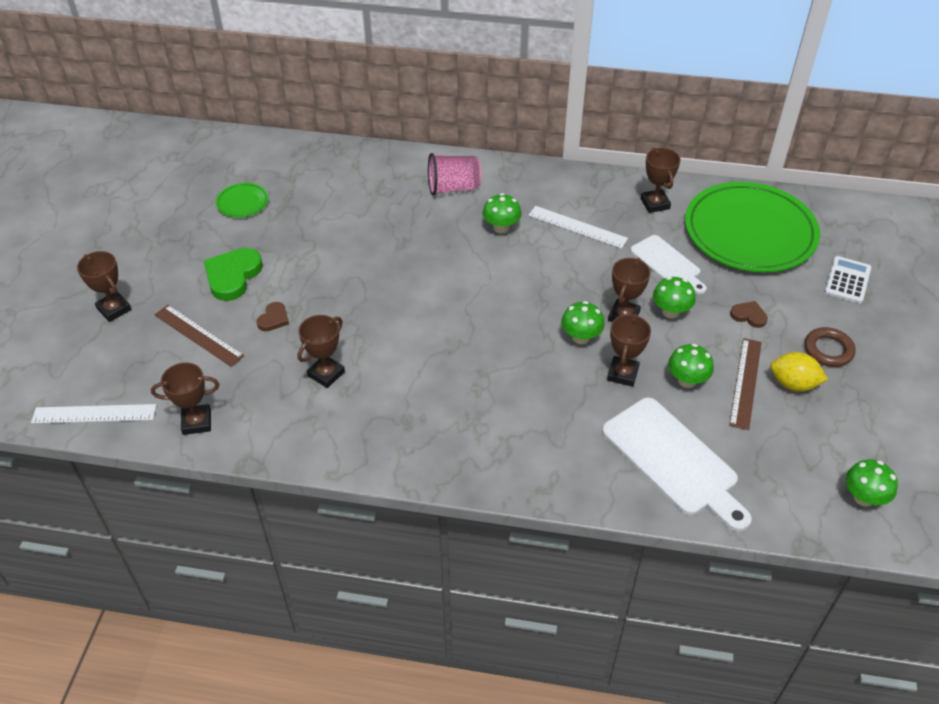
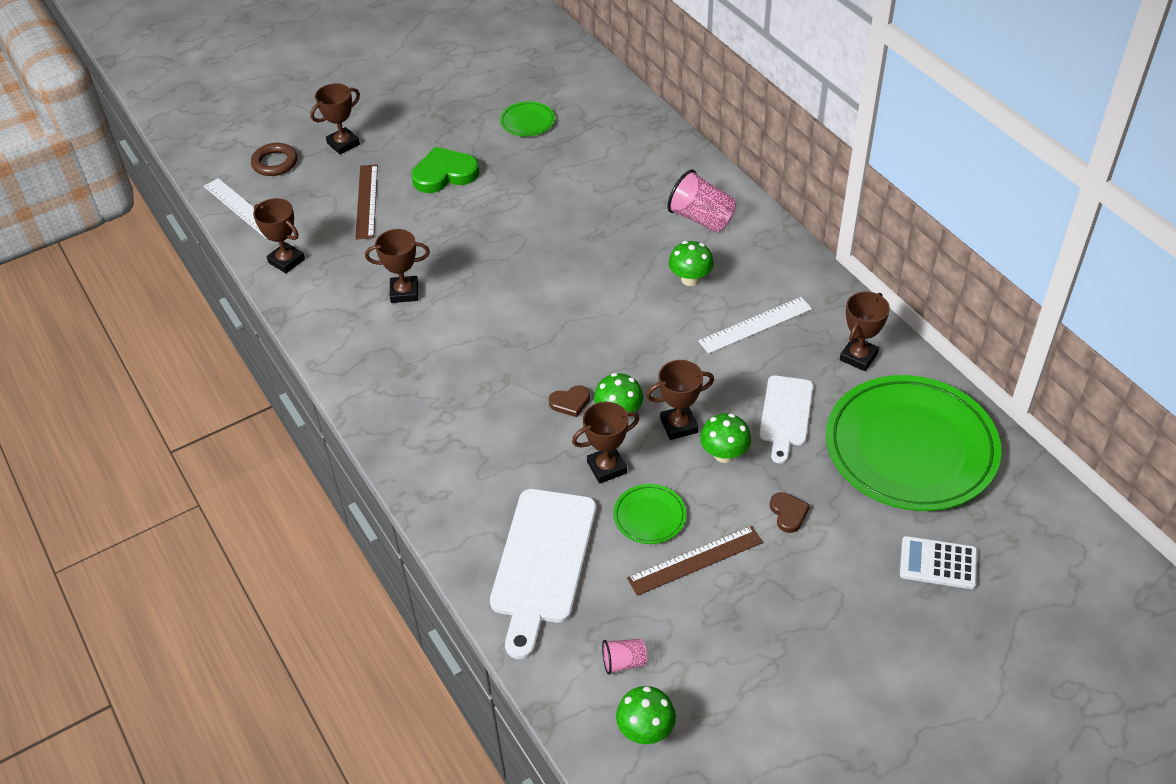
camera: 50 degrees right, 0 degrees up
(114, 309) = (343, 144): brown trophy -> brown trophy turned 45 degrees clockwise
(273, 319) = (427, 226): brown heart -> brown heart (570, 402)
(577, 227) = (755, 325): white ruler -> white ruler turned 75 degrees clockwise
(687, 380) = (649, 516): green mushroom -> green plate
(793, 384) = (735, 597): yellow lemon -> none
(798, 472) = (624, 662): none -> pink cup
(828, 350) = (814, 600): brown ring -> brown ring (275, 163)
(847, 280) = (938, 563): white calculator -> white calculator turned 150 degrees counterclockwise

